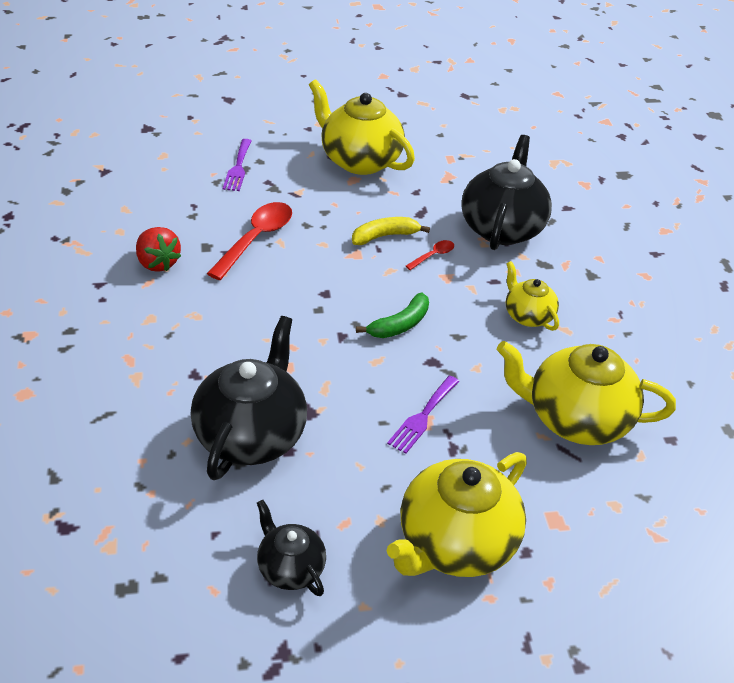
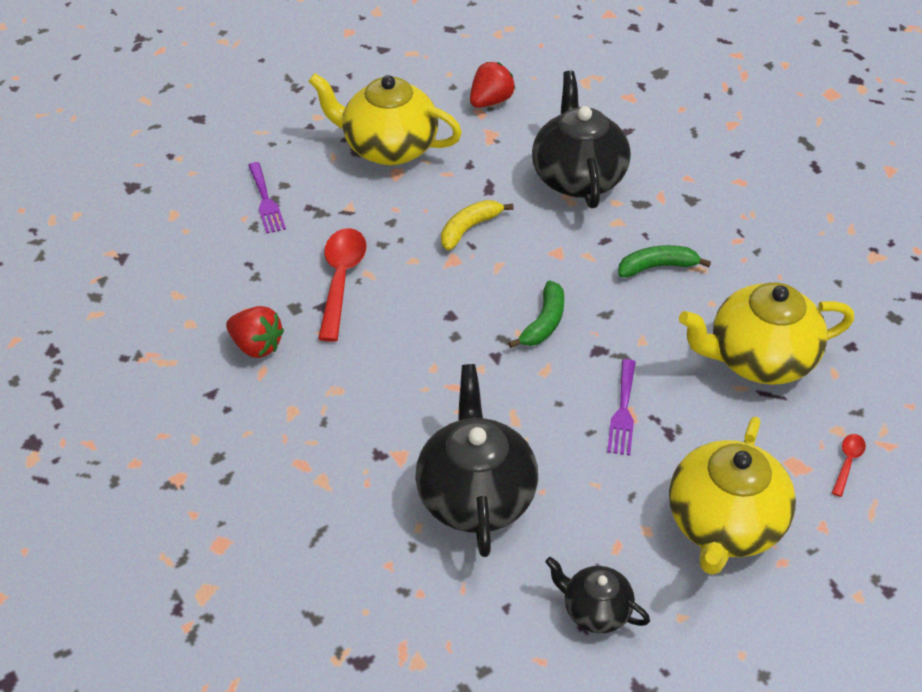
camera: 20 degrees left, 5 degrees up
(433, 255) = (530, 233): red spoon -> red spoon (847, 462)
(464, 153) = (490, 101): none -> red strawberry
(527, 316) = (657, 267): yellow teapot -> green banana

